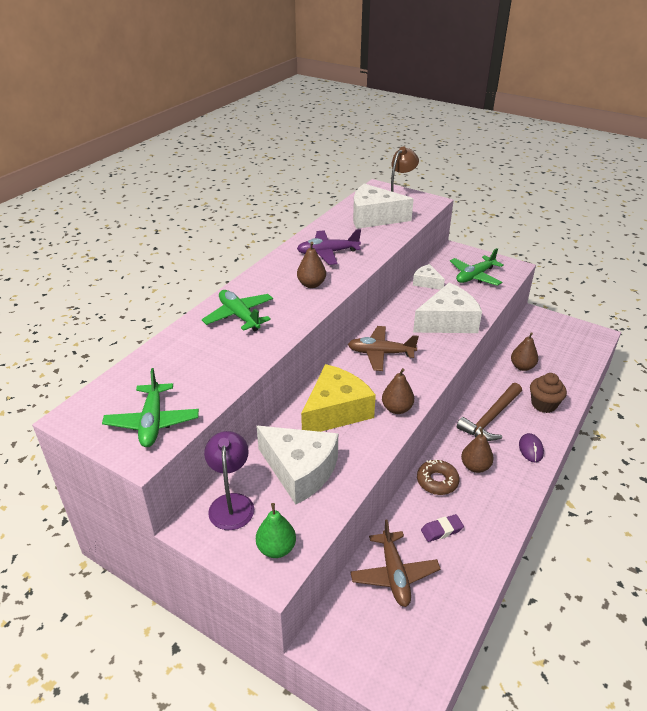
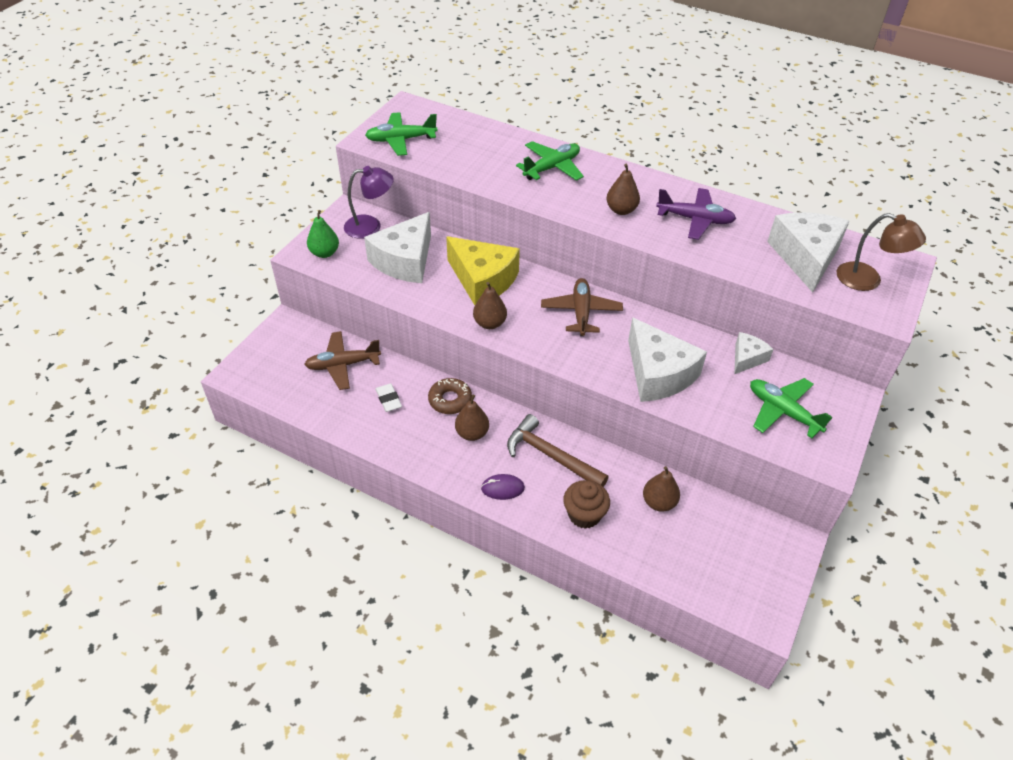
camera: 85 degrees right, 10 degrees up
(328, 253) = (695, 219): purple plane -> purple plane turned 120 degrees clockwise
(441, 530) = (388, 400): purple eraser -> white eraser

